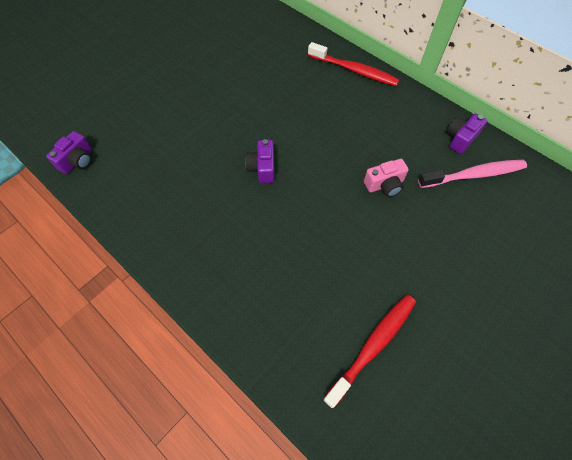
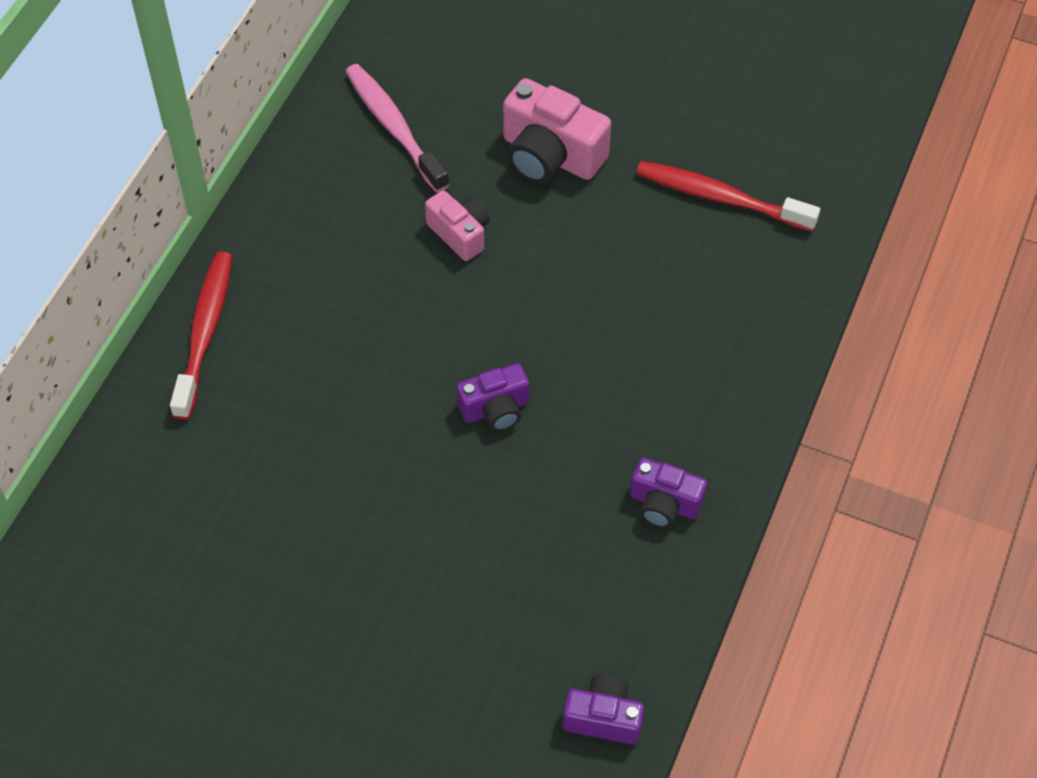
camera: 110 degrees left, 5 degrees down
(435, 250) = (550, 155): none -> pink camera
(460, 139) = (324, 152): purple camera -> purple camera (664, 504)

